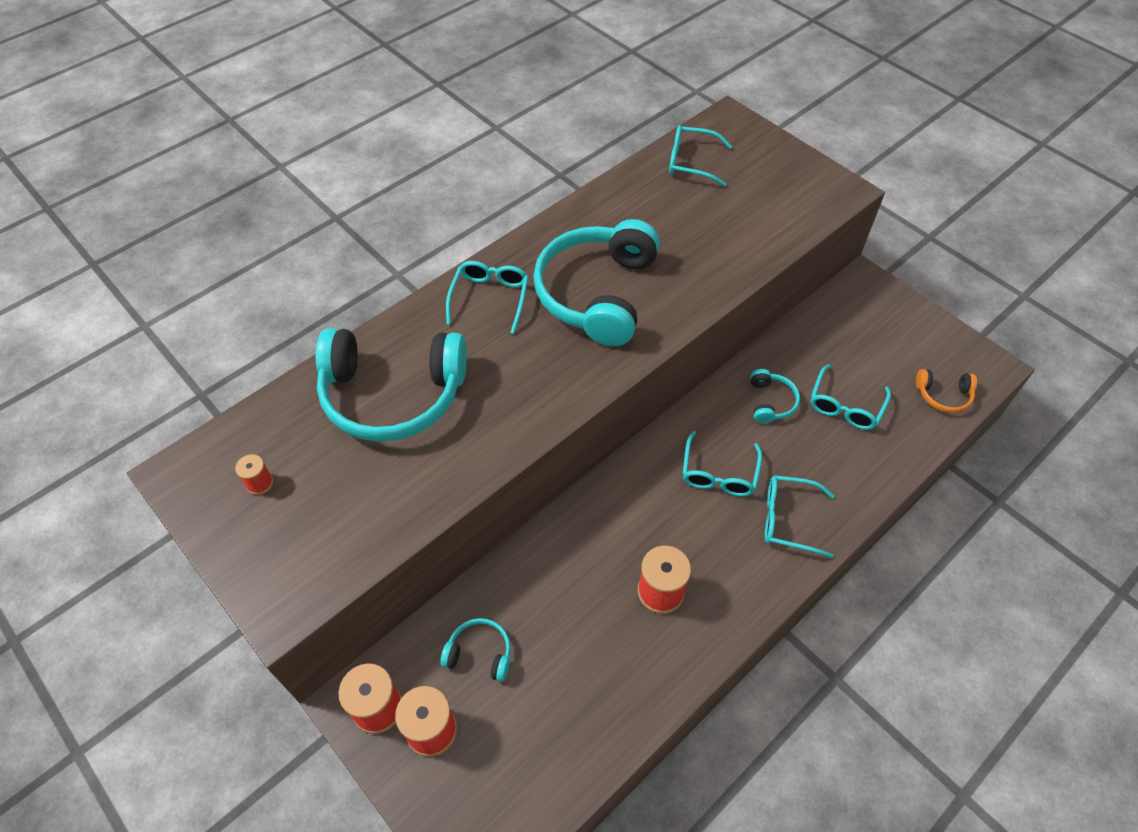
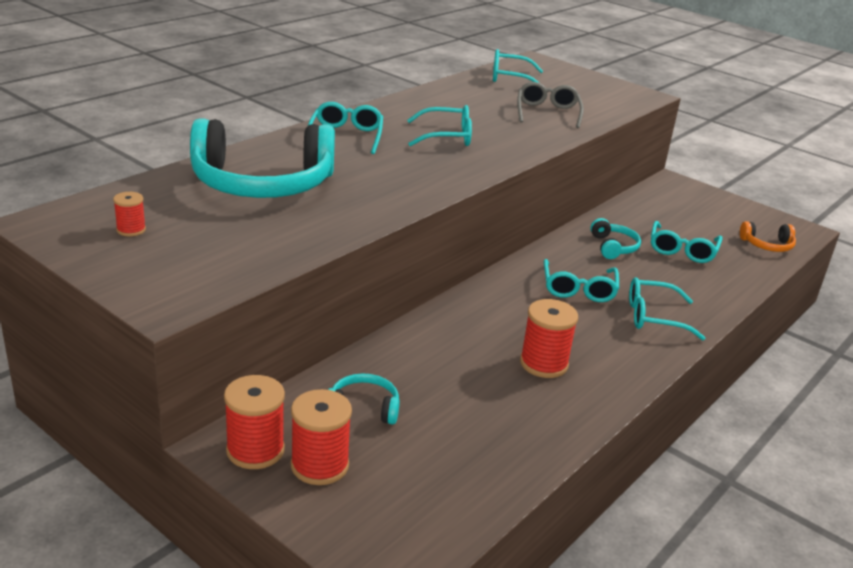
camera: 10 degrees left, 25 degrees down
(597, 293) = (447, 136): turquoise headphones -> turquoise glasses
(719, 236) = (547, 113): none -> grey glasses

